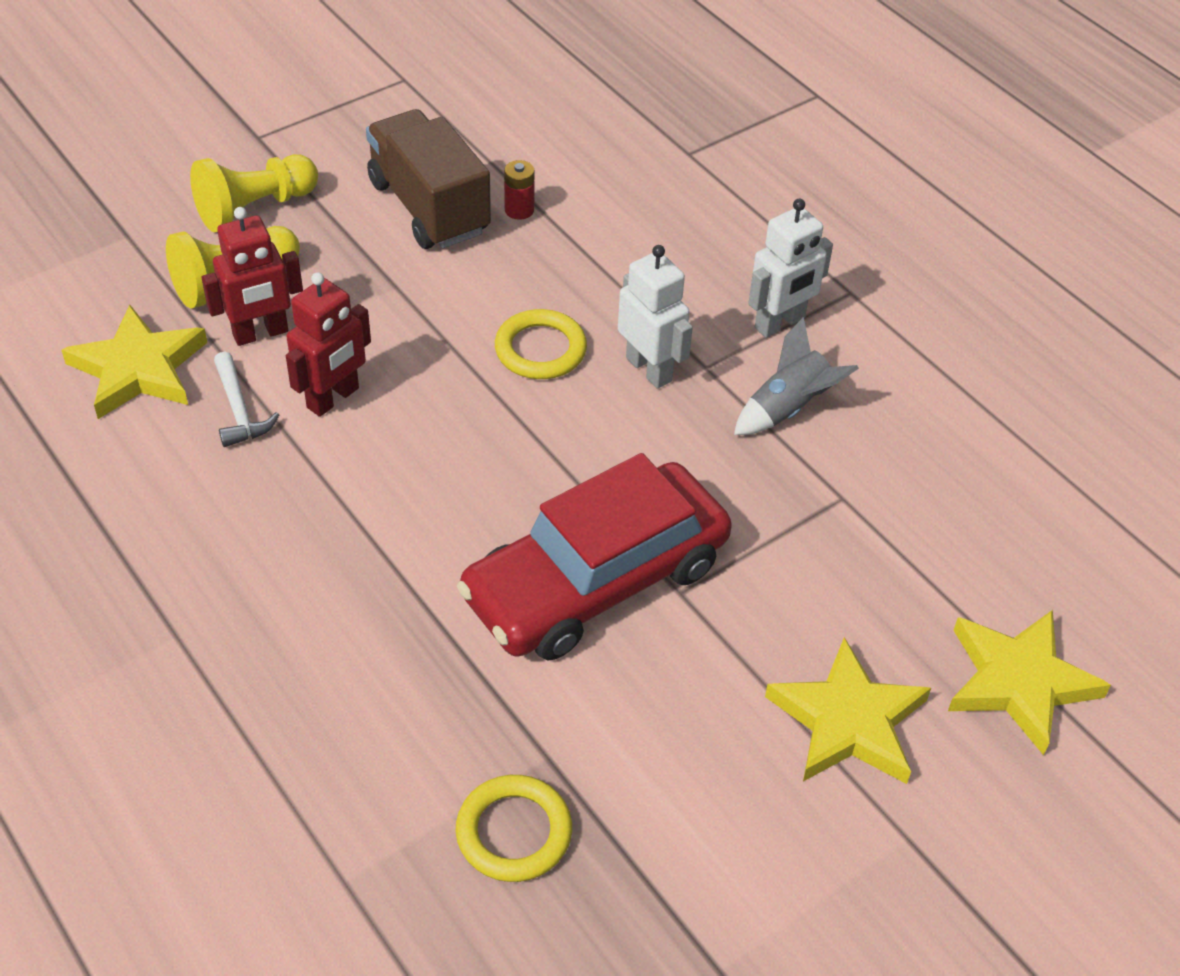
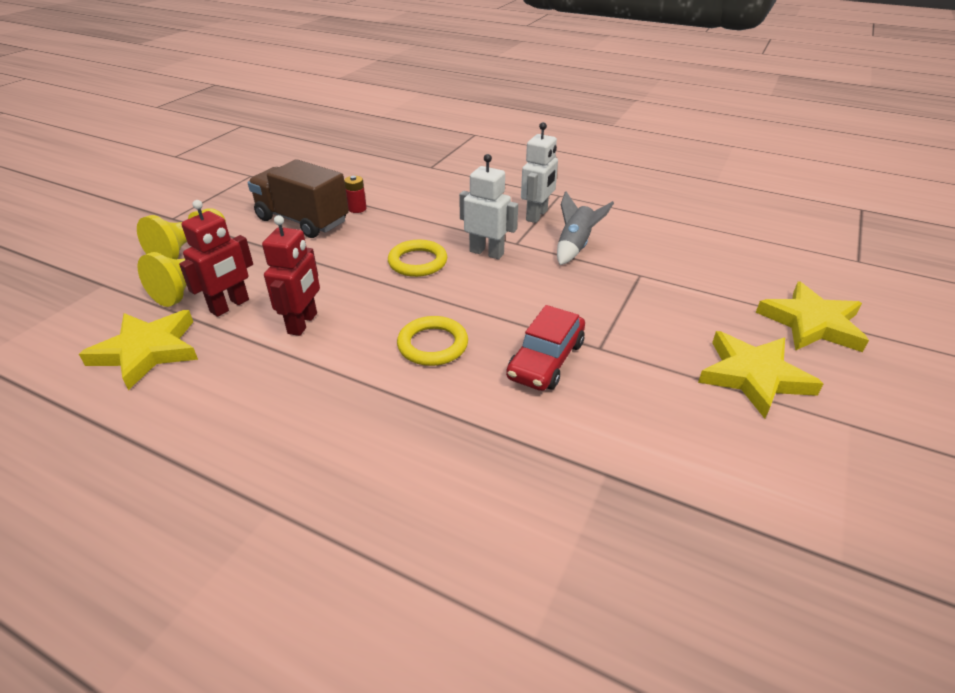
camera: 25 degrees left, 10 degrees down
(239, 410) = (239, 350): white hammer -> none
(514, 832) = (626, 535): yellow ring -> yellow ring (433, 345)
(596, 581) = (546, 360): red car -> red car, size x0.58

